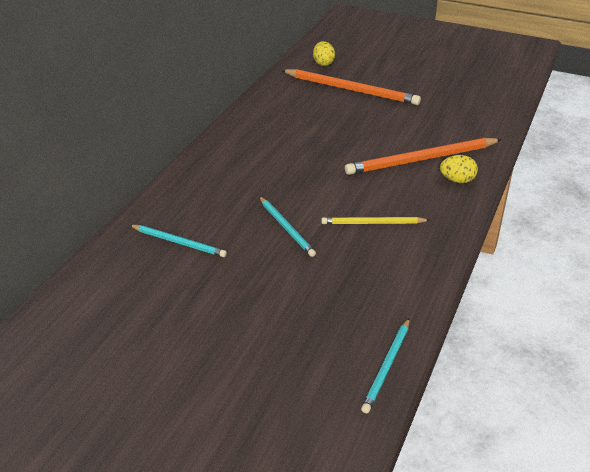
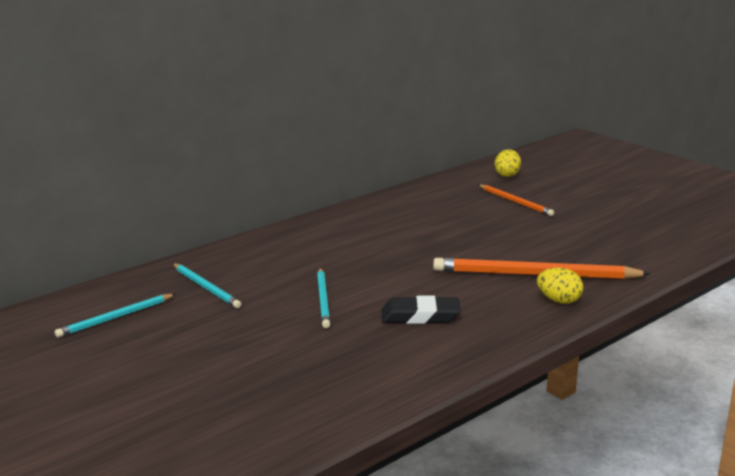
camera: 25 degrees right, 15 degrees down
(351, 90) = (515, 202): orange pencil -> orange pencil, size x0.56
(372, 223) = (420, 316): yellow pencil -> black eraser
(387, 367) = (308, 435): turquoise pencil -> turquoise pencil (115, 318)

